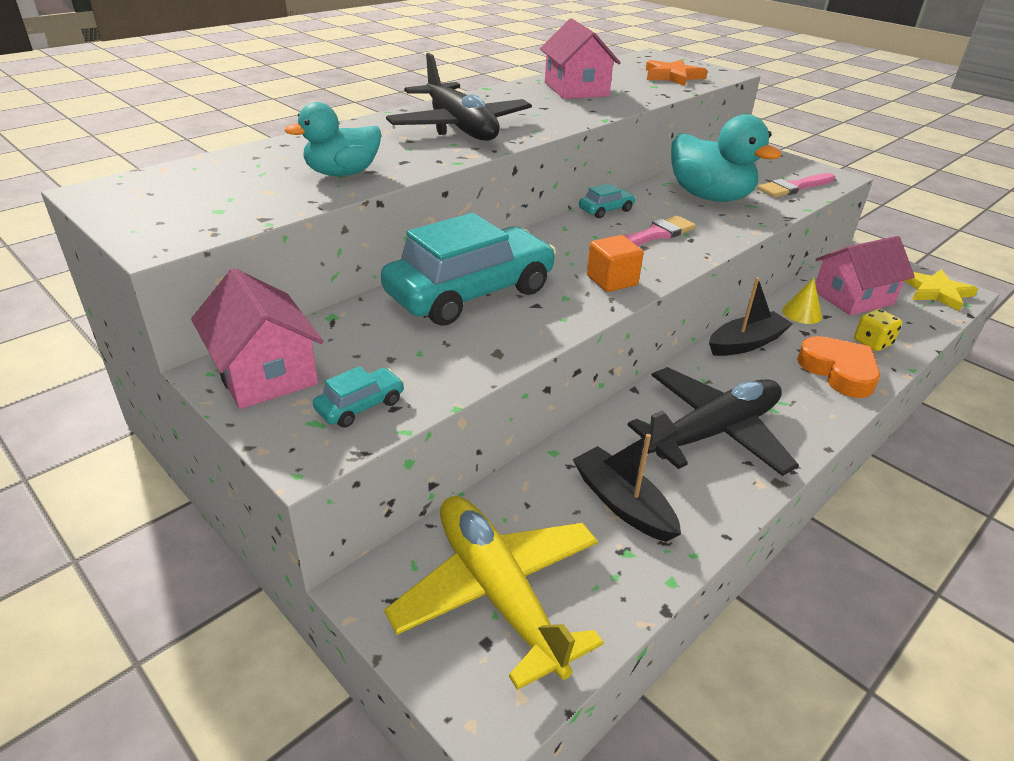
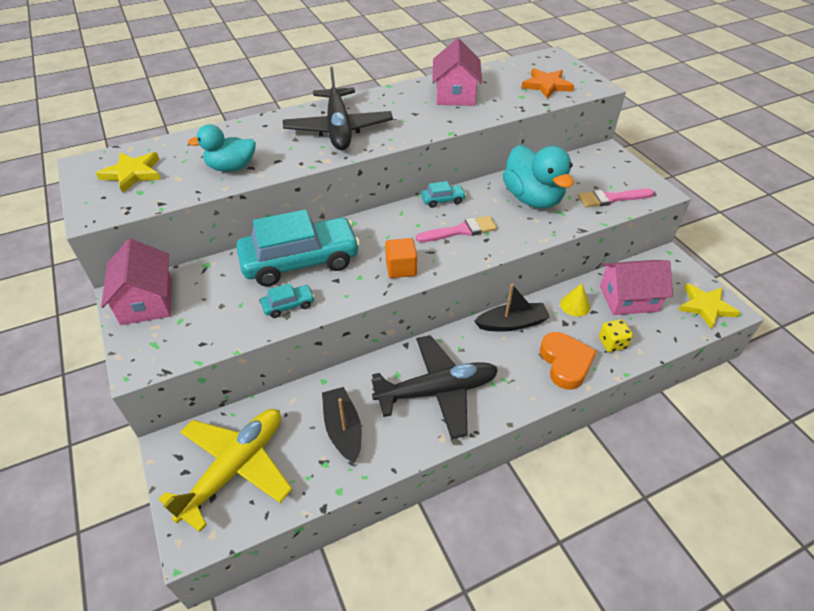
camera: 20 degrees right, 10 degrees up
(190, 193) = (132, 173): none -> yellow star
(360, 406) = (184, 338): turquoise car -> turquoise car (288, 305)
(497, 592) = (235, 468): yellow plane -> yellow plane turned 45 degrees clockwise

